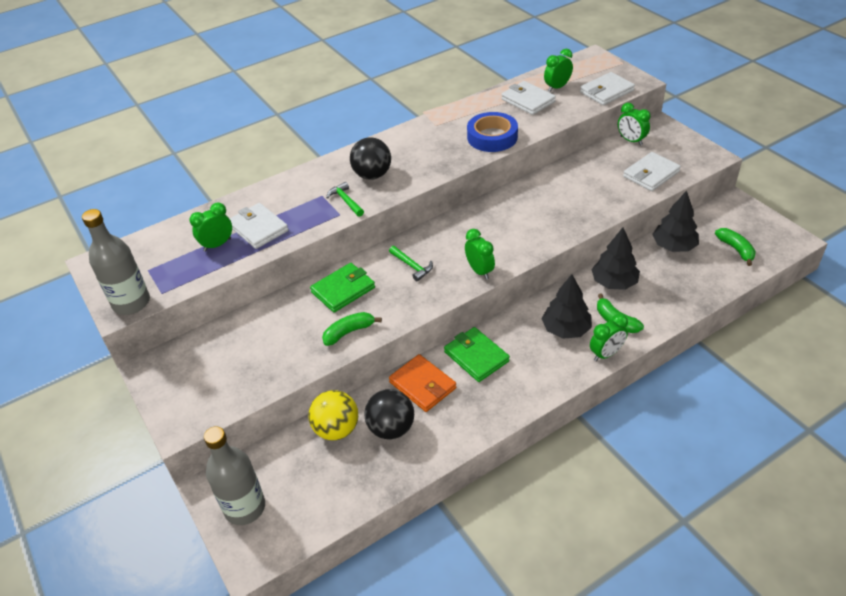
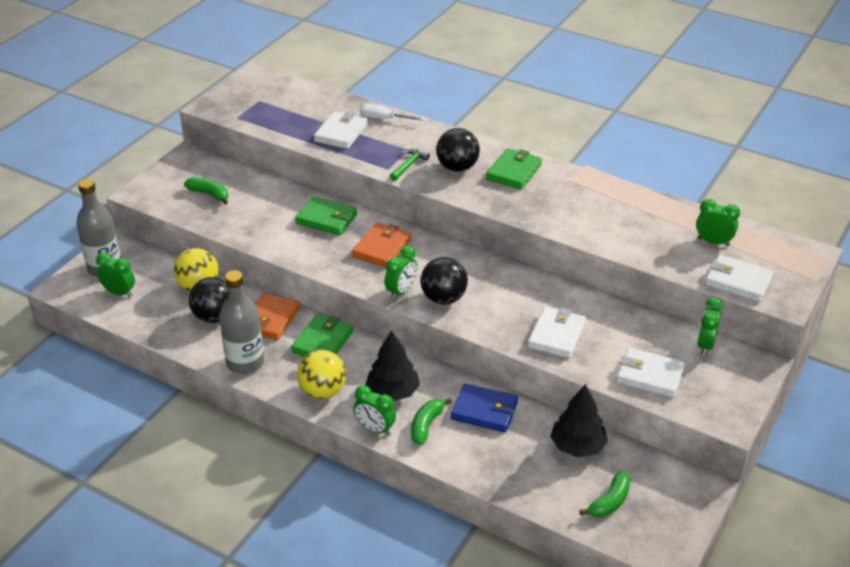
camera: 60 degrees right, 5 degrees down
(131, 303) = (219, 108): grey bottle -> grey bottle (245, 363)
(217, 245) = (308, 121): green clock -> green clock (119, 293)
(260, 196) = (383, 118): none -> white screwdriver
(349, 332) = (277, 240): green banana -> green banana (209, 194)
(403, 148) = (514, 172): none -> green wallet
(412, 266) = (382, 248): green hammer -> orange wallet
(492, 137) = (577, 222): blue tape -> none
(504, 249) = (443, 298): none -> black ball
(528, 100) = (667, 228): white wallet -> white wallet (556, 335)
(542, 375) = (323, 391): none -> yellow ball
(614, 282) = (484, 411): black tree -> blue wallet

